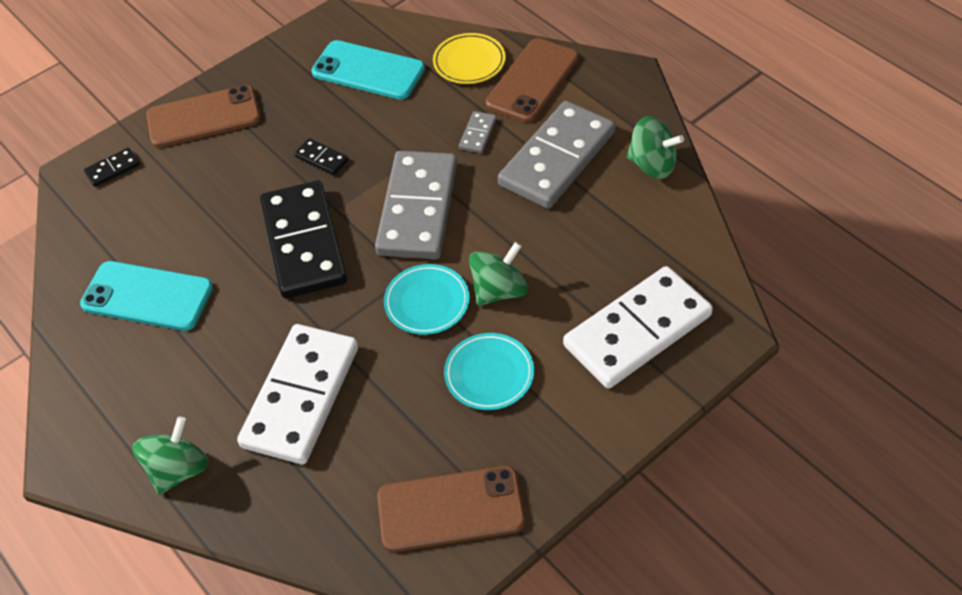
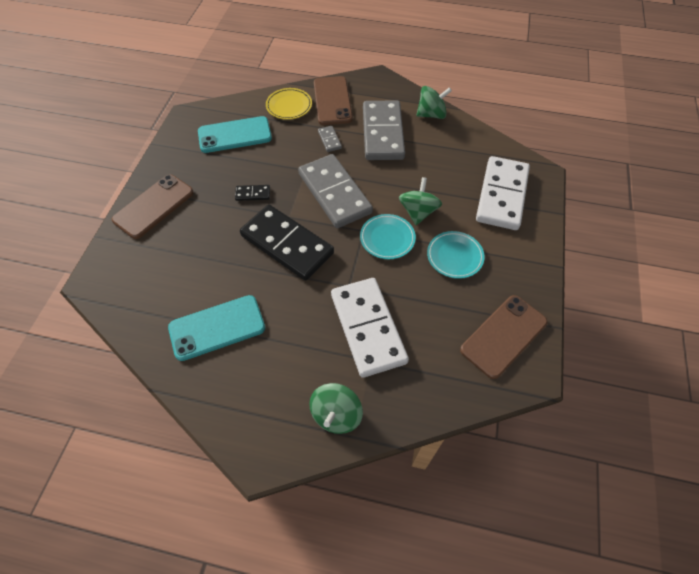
camera: 40 degrees left, 5 degrees up
(112, 169) = (118, 266): black domino -> none
(178, 469) = (336, 415): green spinning top -> green spinning top turned 150 degrees counterclockwise

